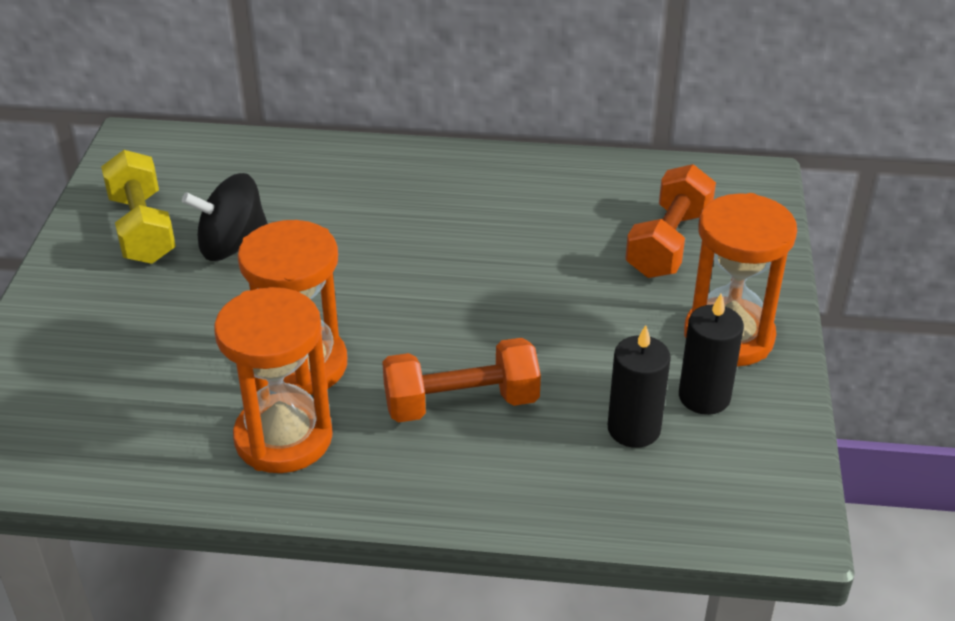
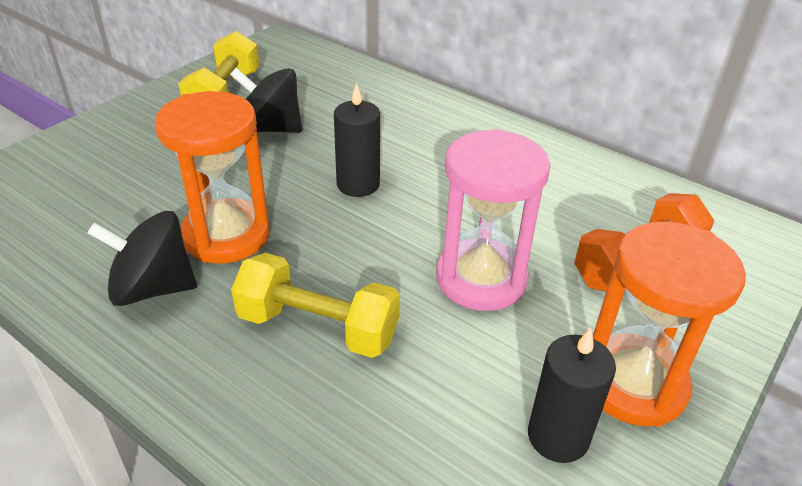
camera: 30 degrees right, 0 degrees up
(283, 438) = (153, 288): orange hourglass -> black spinning top
(461, 403) = (318, 327): orange dumbbell -> yellow dumbbell
(558, 307) = (481, 279): none -> pink hourglass
(634, 429) = (455, 434): black candle -> black candle (358, 184)

